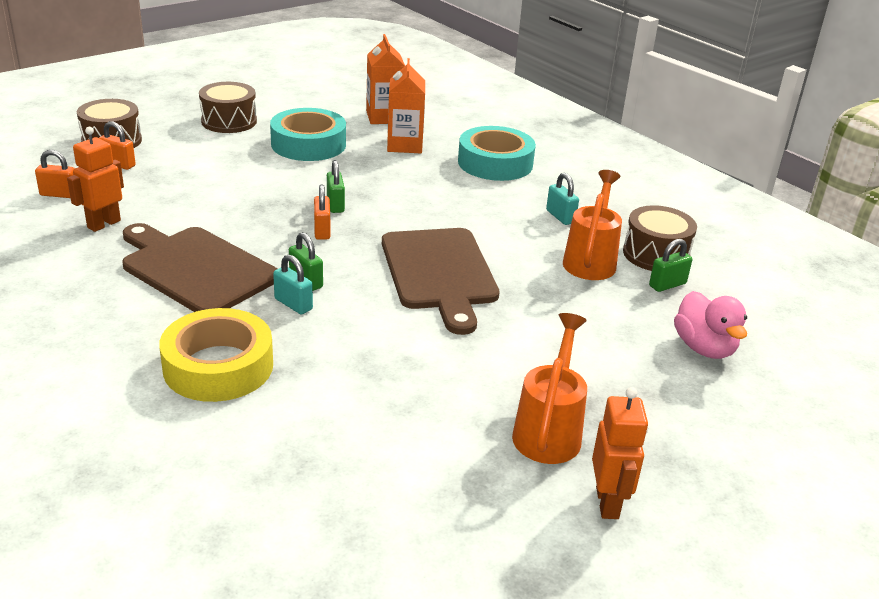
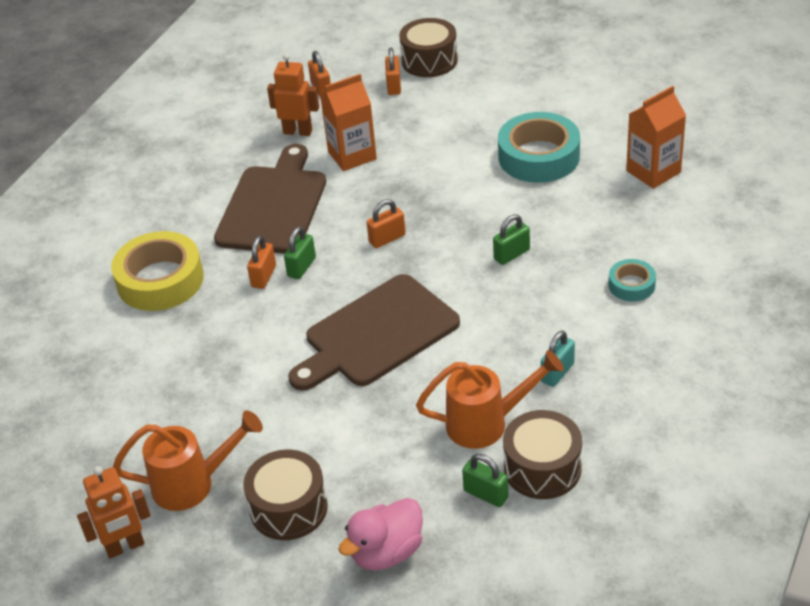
camera: 70 degrees right, 10 degrees up
(229, 121) = (533, 93): brown drum -> brown drum (288, 508)
(293, 304) = (264, 276): turquoise padlock -> orange padlock
(335, 205) = (439, 225): green padlock -> green padlock (511, 254)
(405, 145) = (604, 211): orange carton -> orange carton (352, 155)
(495, 163) = (631, 285): turquoise tape -> turquoise tape, size x0.51

